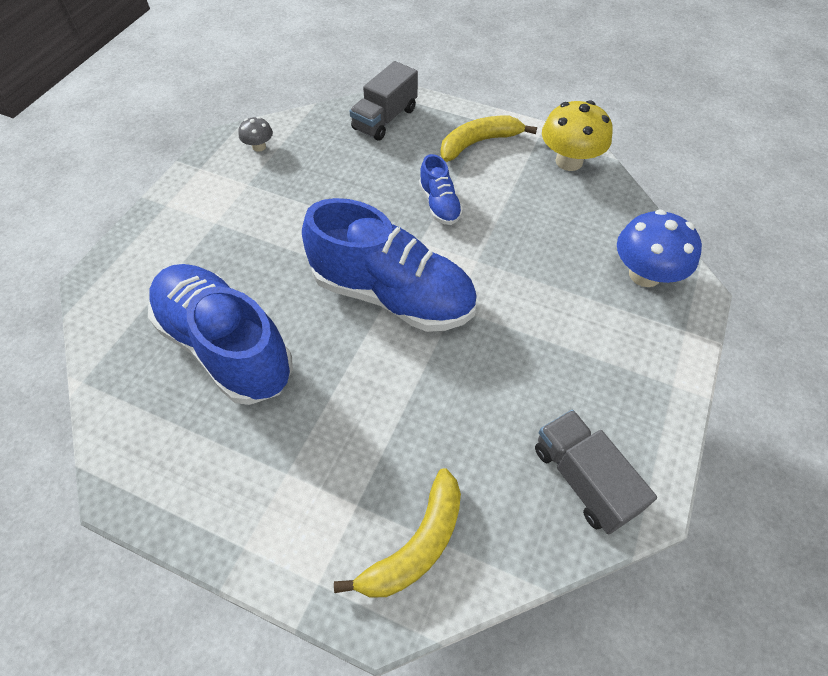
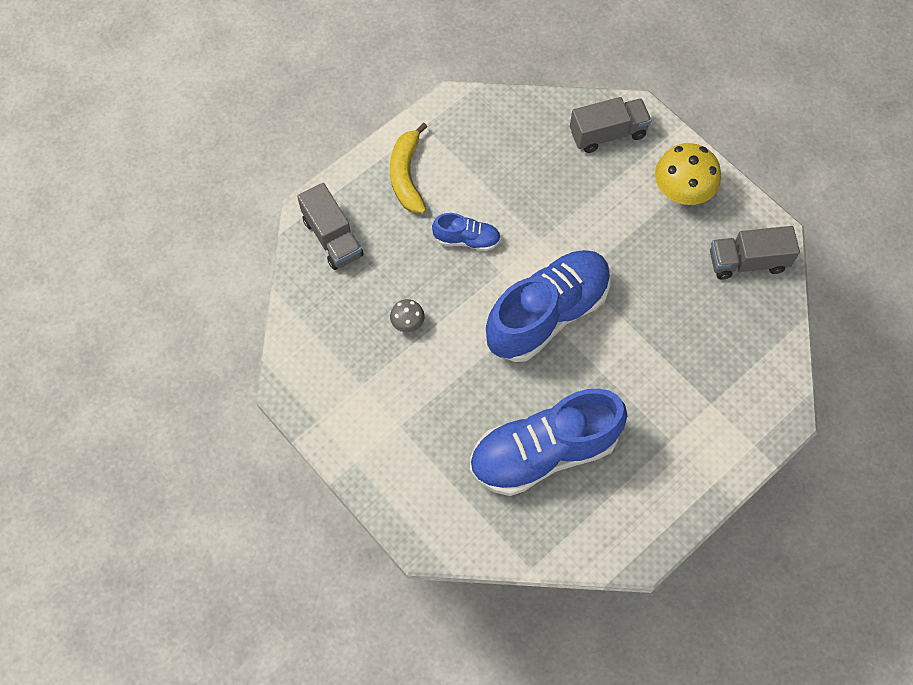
camera: 65 degrees left, 10 degrees up
(259, 147) = (314, 360): grey mushroom -> grey mushroom (407, 323)
(416, 545) = (752, 378): yellow banana -> none
(569, 161) = (466, 119): yellow mushroom -> yellow mushroom (682, 191)
(644, 274) = (607, 134): blue mushroom -> grey truck

